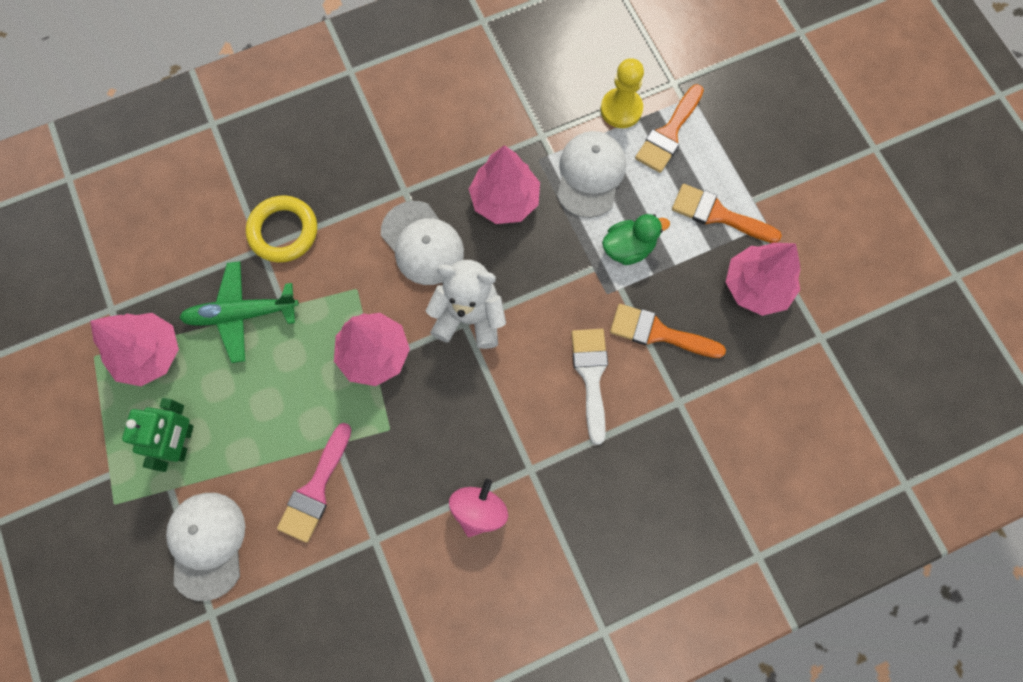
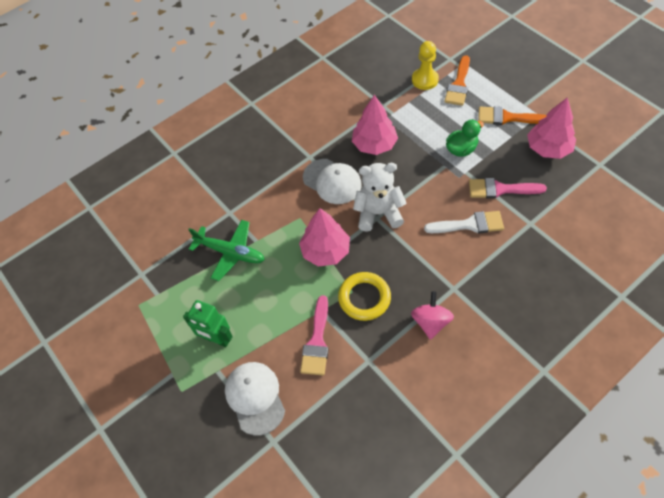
camera: 10 degrees left, 15 degrees down
(149, 354) = (176, 293): pink tree -> none
(183, 442) = (216, 339): green robot -> green robot turned 120 degrees clockwise
(242, 314) = (230, 252): green plane -> green plane turned 135 degrees counterclockwise
(283, 231) = (240, 199): yellow ring -> yellow ring (364, 298)
(590, 175) = (421, 118): white cap -> none
(591, 376) = (469, 225): white brush -> white brush turned 105 degrees clockwise
(658, 333) = (500, 189): orange brush -> pink brush

